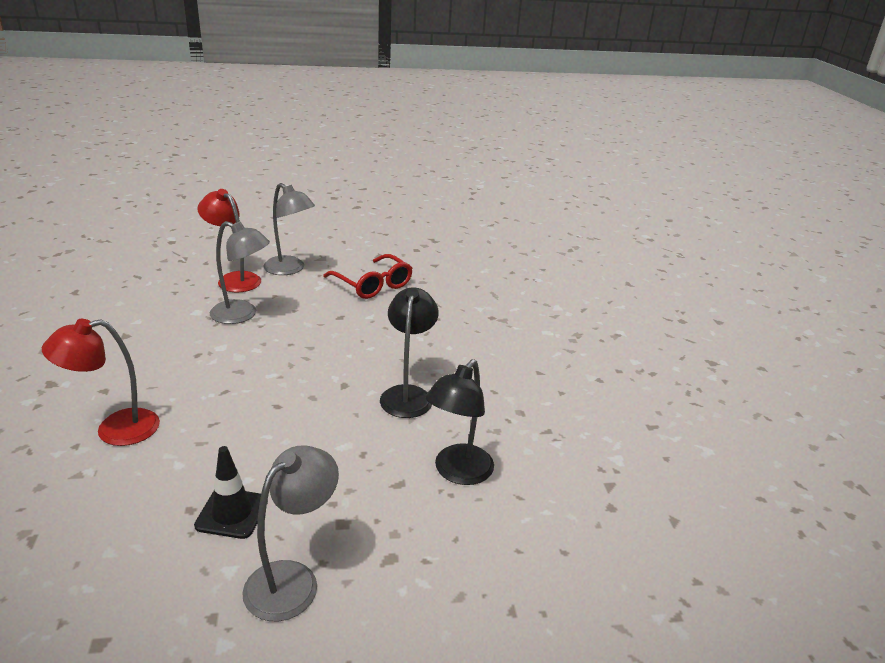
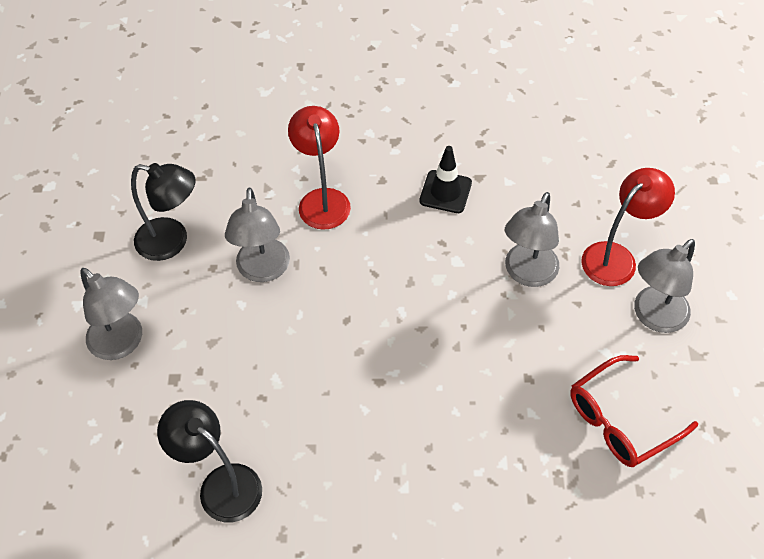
camera: 100 degrees right, 25 degrees up
(204, 467) = (263, 270): none -> grey lamp
(232, 513) = (202, 296): black traffic cone -> black traffic cone (445, 192)
(407, 394) = (357, 447): black lamp -> black lamp (172, 241)

